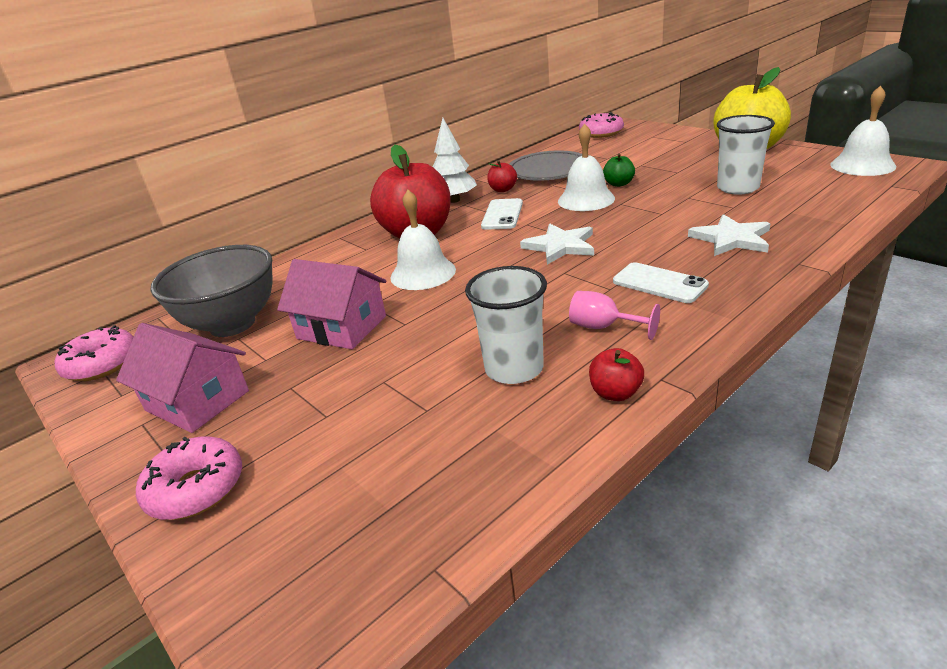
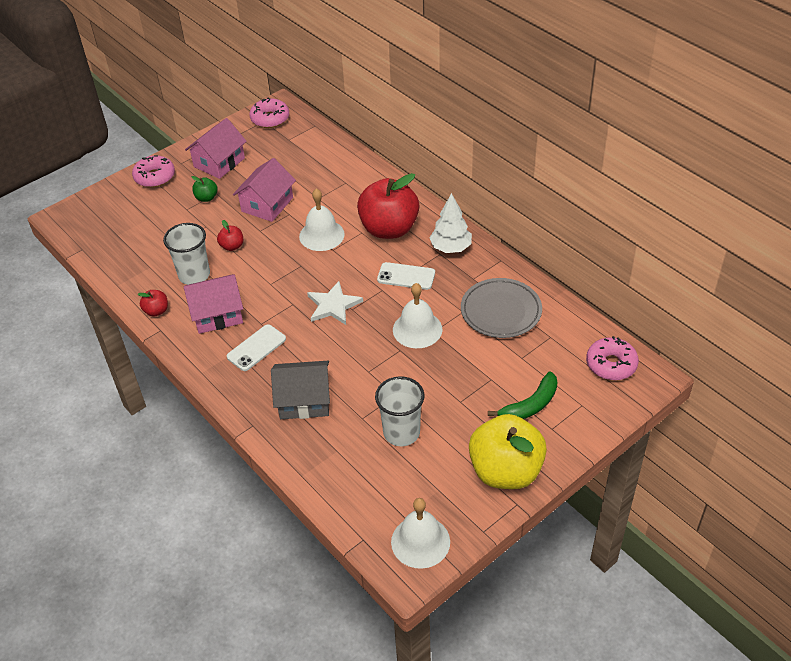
camera: 90 degrees right, 15 degrees up
(232, 324) = (291, 159): grey bowl -> none
(503, 189) = (463, 278): red apple -> red apple (232, 246)
(603, 327) = (217, 314): pink goblet -> pink house
(619, 184) = (445, 355): green apple -> green apple (206, 198)
(664, 149) = (530, 405): none -> green banana
(731, 239) = (304, 400): white star -> grey house

